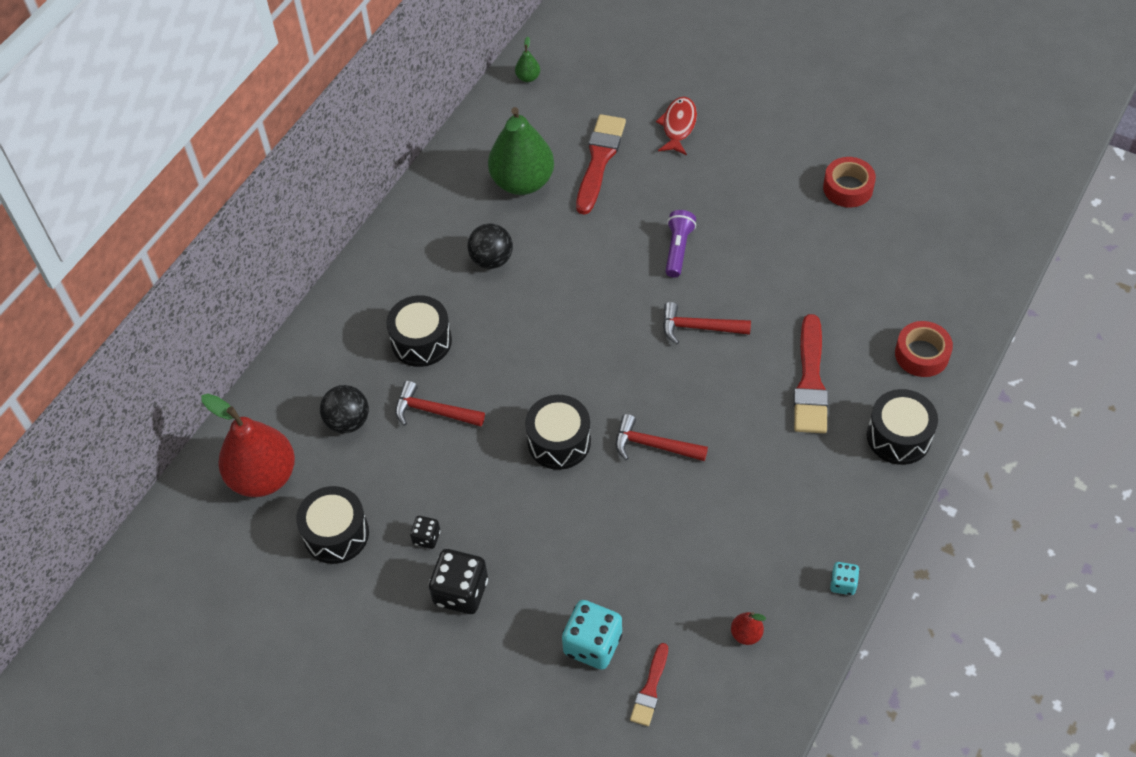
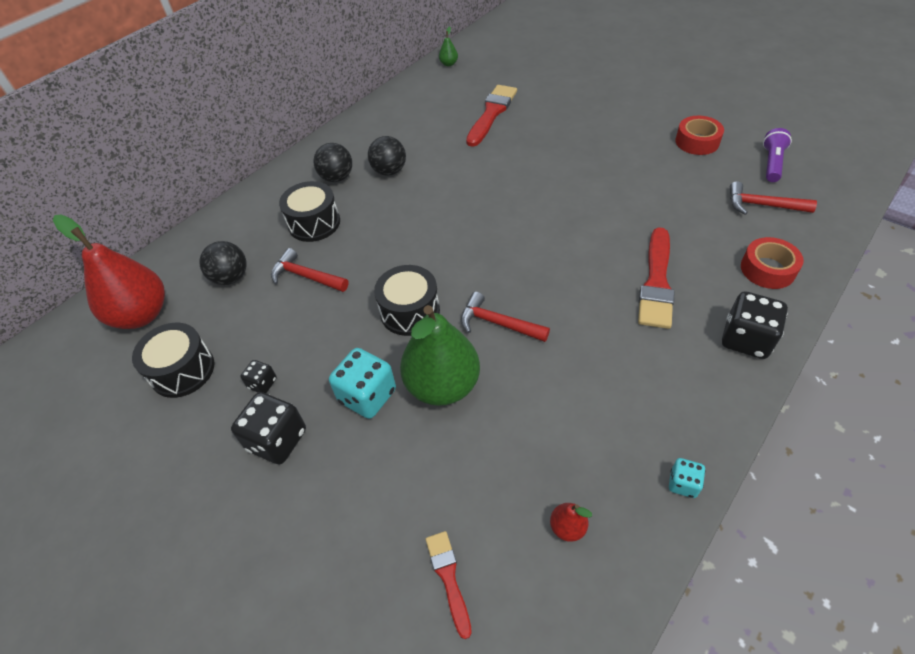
camera: 10 degrees right, 5 degrees down
(430, 274) = (337, 178): none -> black ball
(522, 182) = (428, 123): green pear -> green pear (442, 385)
(592, 644) = (395, 515): turquoise dice -> turquoise dice (367, 396)
(650, 689) = (448, 578): red brush -> red brush turned 135 degrees clockwise
(678, 126) = (558, 96): red fish -> none
(678, 249) = (545, 174): purple flashlight -> purple flashlight (771, 163)
(699, 328) = (555, 231): red hammer -> red hammer (762, 205)
(899, 436) = (746, 339): black drum -> black dice

